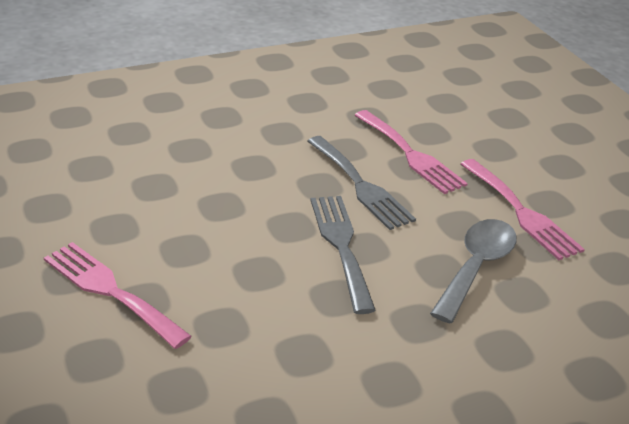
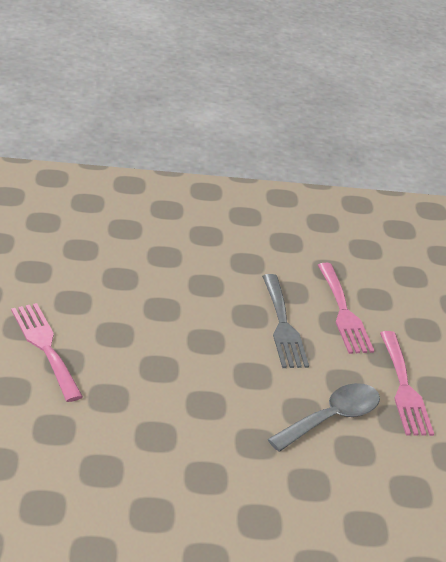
camera: 20 degrees right, 0 degrees up
(341, 245) = (235, 368): grey fork -> none

